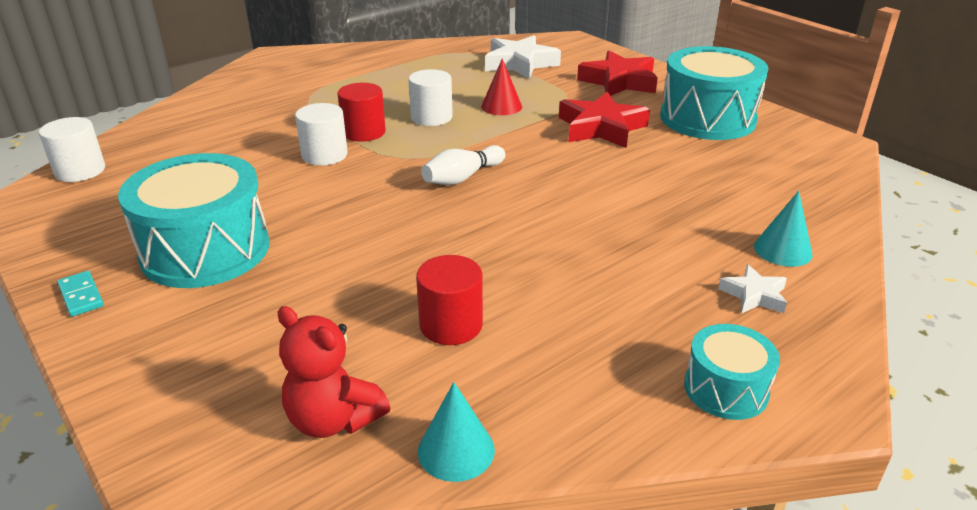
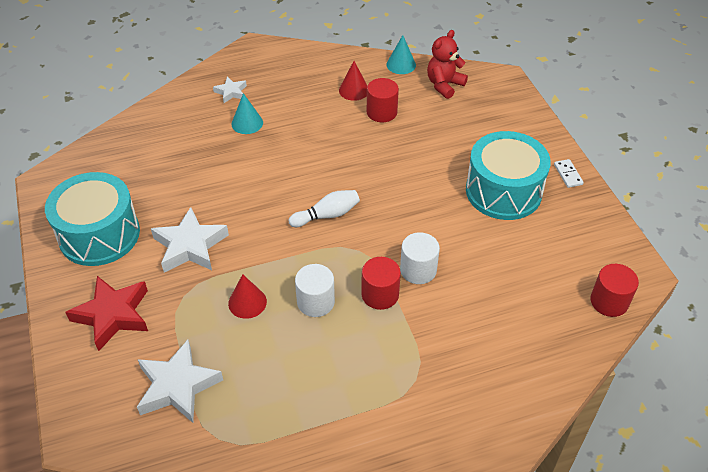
camera: 160 degrees left, 15 degrees up
(80, 171) = (609, 301): white cylinder -> red cylinder
(81, 296) = (568, 174): turquoise domino -> white domino
(333, 419) = (444, 85): red teddy bear -> red teddy bear turned 105 degrees counterclockwise
(530, 356) = (354, 90): none -> red cone
(601, 128) = (190, 246): red star -> white star
(726, 389) = (285, 60): turquoise drum -> none
(782, 250) = (188, 111): turquoise cone -> turquoise cone (247, 123)

